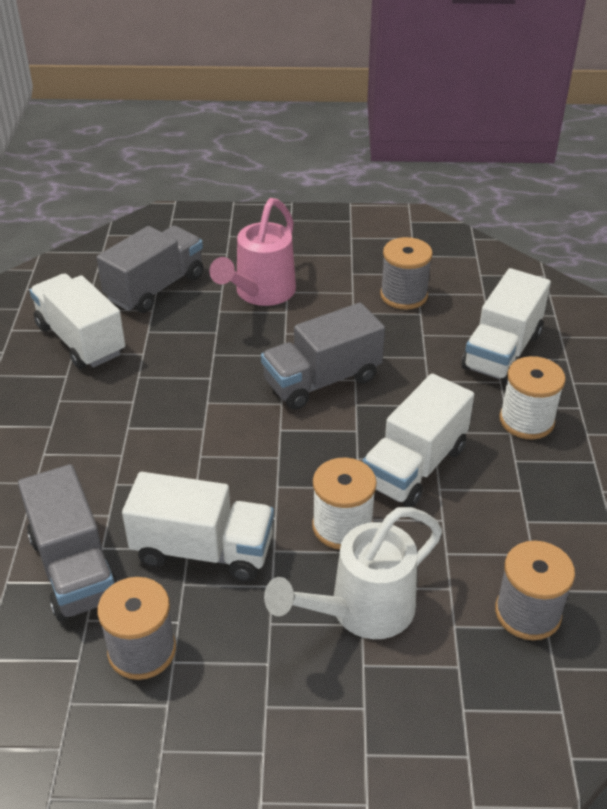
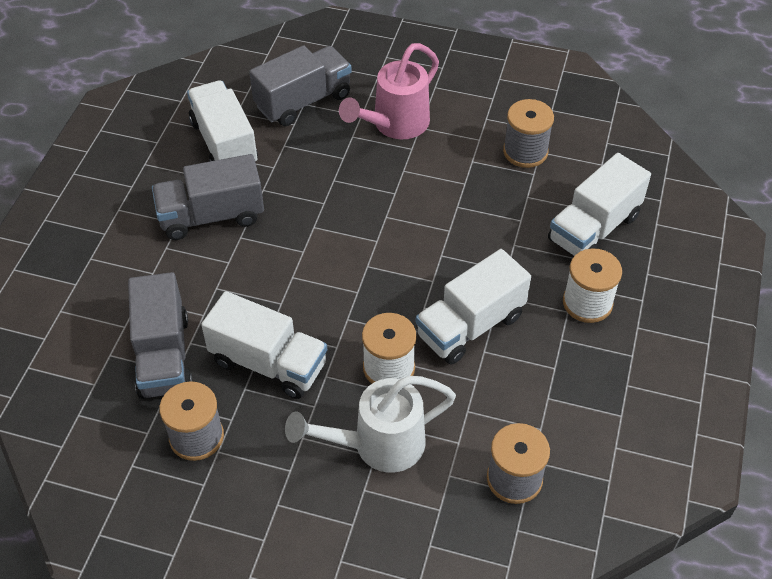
camera: 15 degrees right, 10 degrees up
(322, 380) = (419, 225): grey truck -> grey truck (211, 216)

